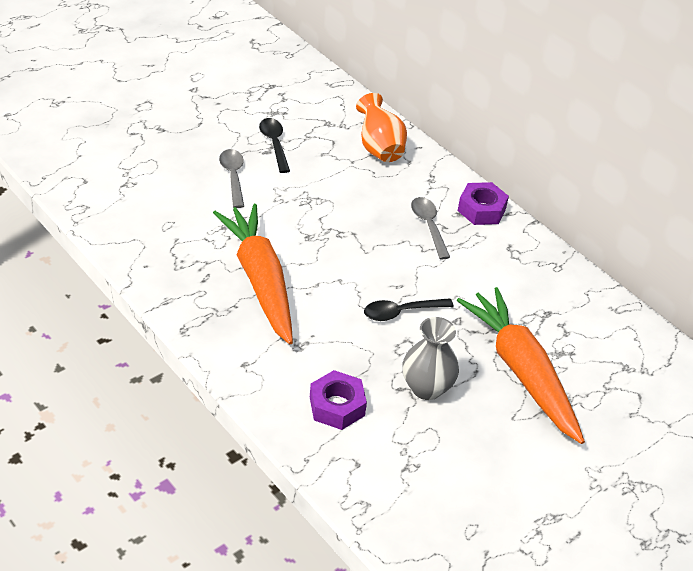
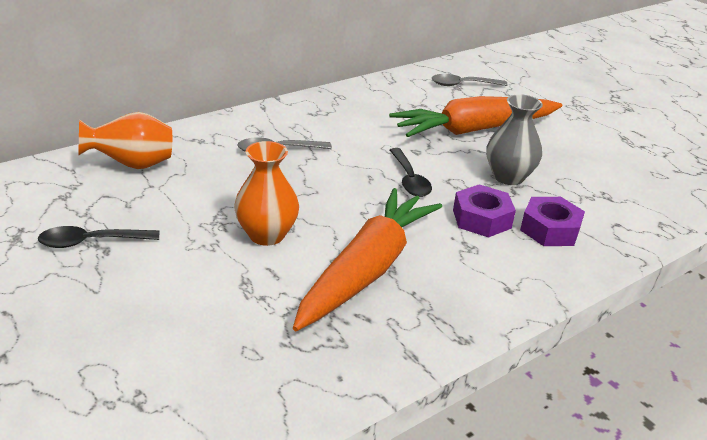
camera: 85 degrees left, 10 degrees down
(233, 177) = (153, 283): grey spoon -> grey spoon (463, 85)
(260, 280) = (367, 270): orange carrot -> orange carrot turned 135 degrees clockwise
(297, 226) = (266, 235): none -> orange vase
(481, 210) = (256, 119): purple nut -> purple nut (482, 219)

